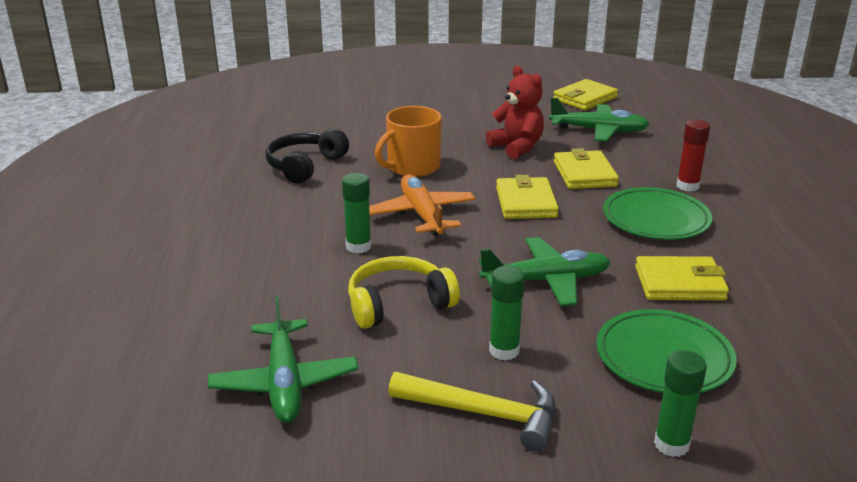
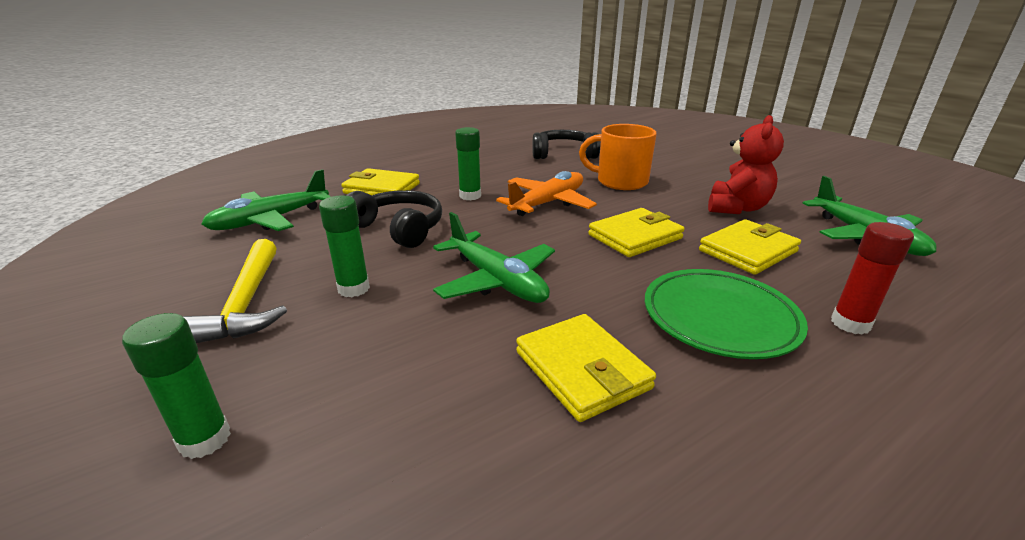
camera: 60 degrees right, 0 degrees up
(398, 304) = (399, 228): yellow headphones -> black headphones
(585, 98) = (922, 213): yellow wallet -> yellow wallet (382, 188)
(664, 357) = (395, 393): green plate -> none

